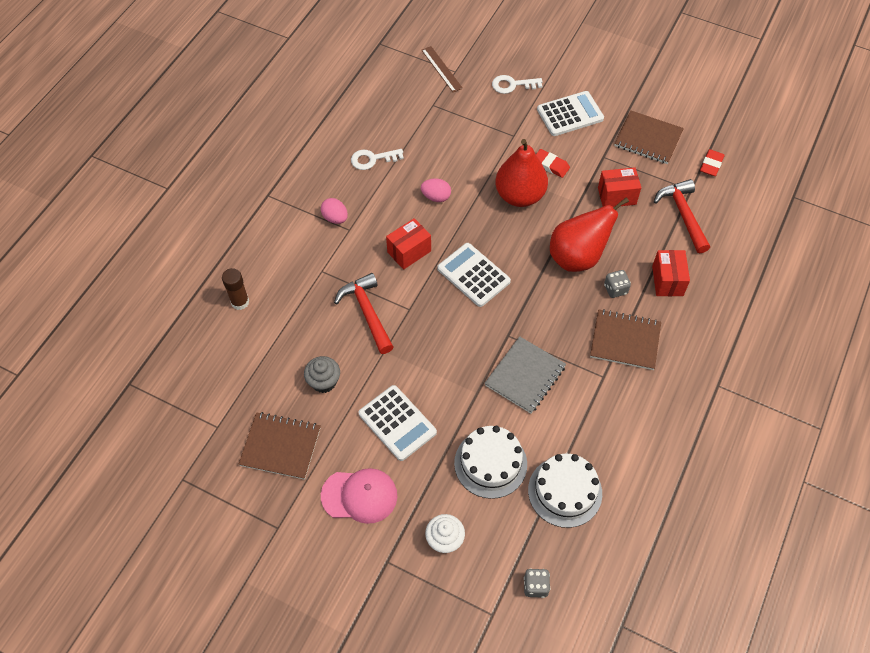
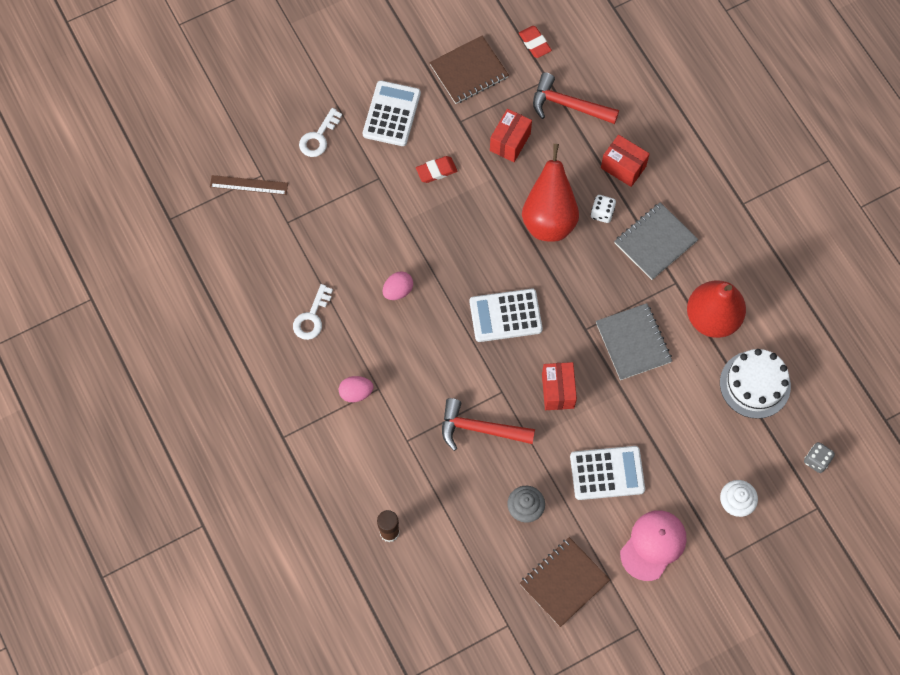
camera: 55 degrees left, 10 degrees up
(409, 251) = (441, 353): red box -> red box (557, 391)
(490, 463) = (693, 424): white cake -> none
(519, 196) = (450, 220): red pear -> red pear (712, 318)
(615, 289) = (602, 213): grey dice -> white dice
(625, 341) = (655, 242): brown notebook -> grey notebook

